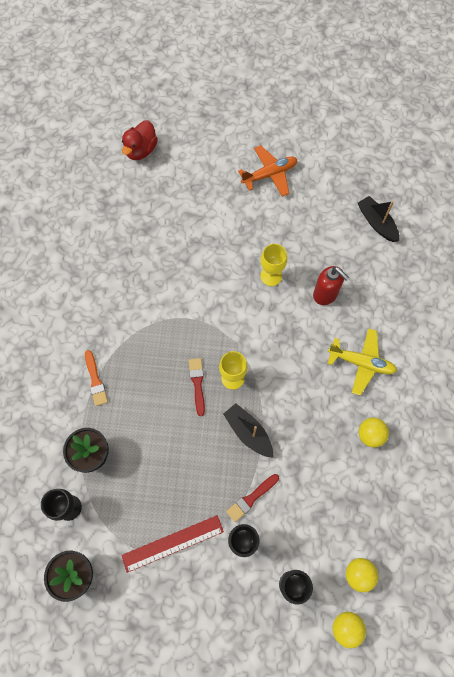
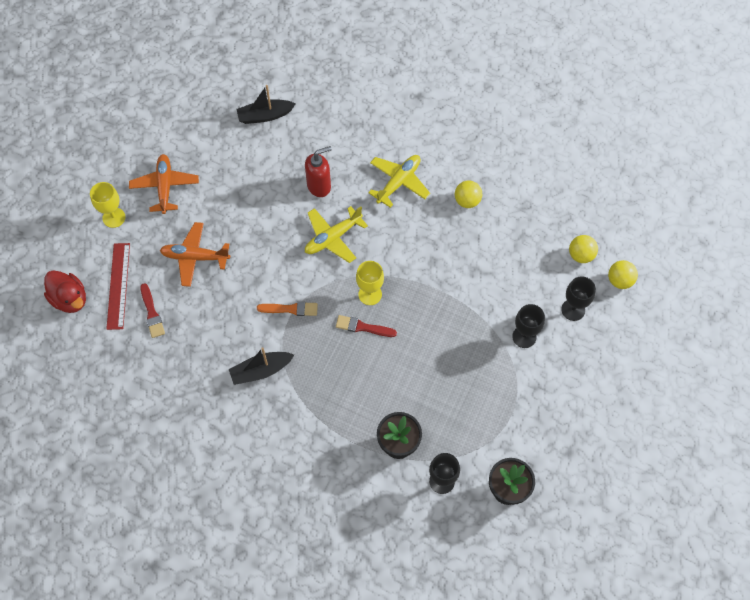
camera: 70 degrees left, 5 degrees down
(95, 380) = (321, 421): orange brush -> orange brush (290, 309)
(172, 543) = (506, 396): red ruler -> red ruler (118, 285)
(213, 223) = (195, 257): none -> orange plane
(248, 432) = (428, 298): black boat -> black boat (261, 371)
(251, 498) = (489, 317): red brush -> red brush (152, 313)
(271, 276) = (279, 225): yellow goblet -> yellow goblet (114, 217)
(277, 325) = (333, 238): none -> yellow plane

